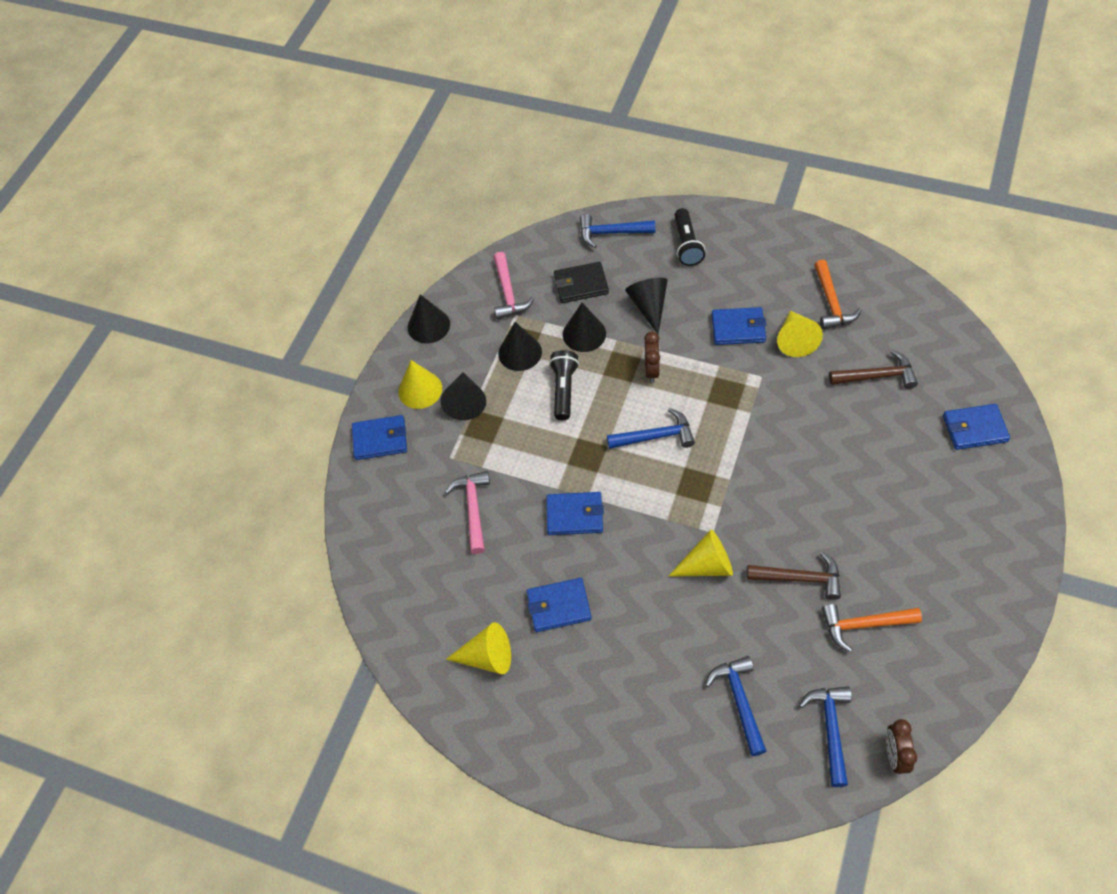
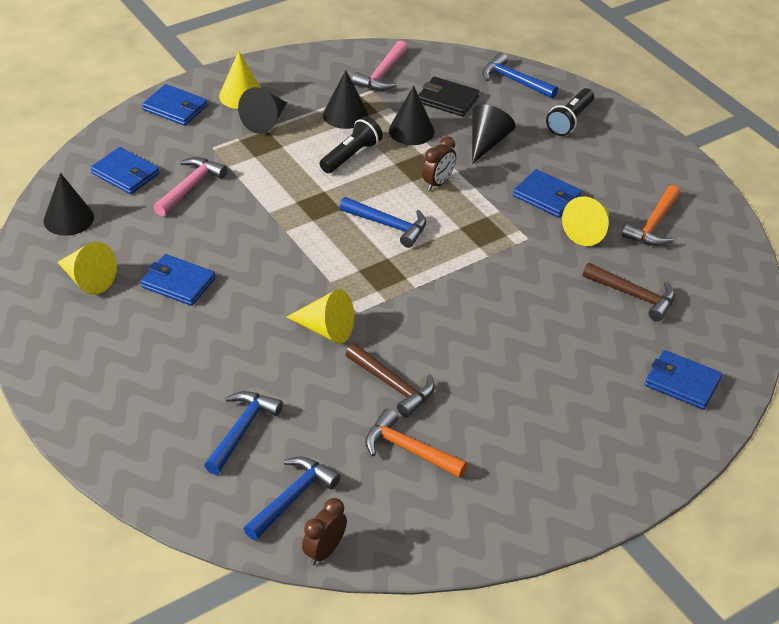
camera: 30 degrees right, 15 degrees down
(428, 325) = (296, 61): black cone -> black cone (68, 219)
(574, 515) = (261, 236): blue wallet -> blue wallet (125, 174)

